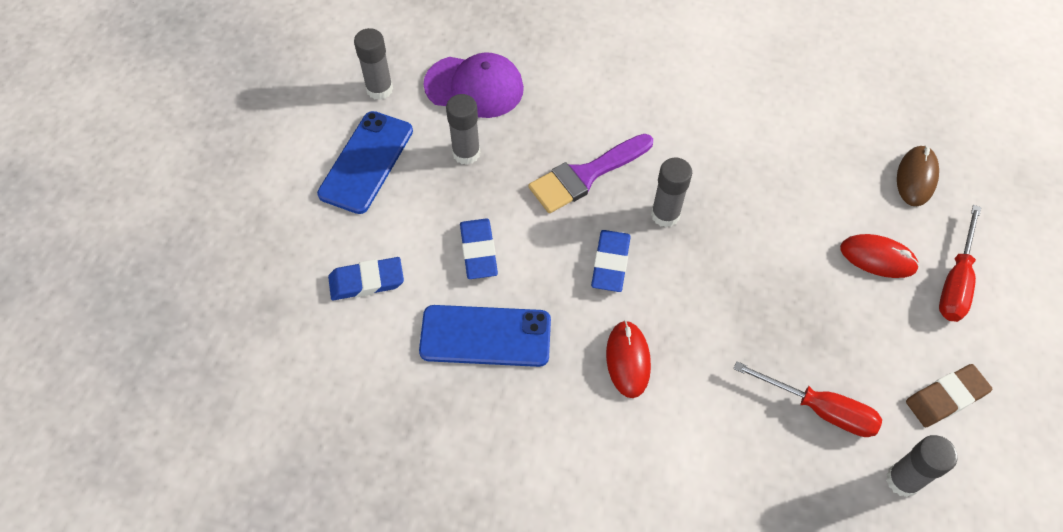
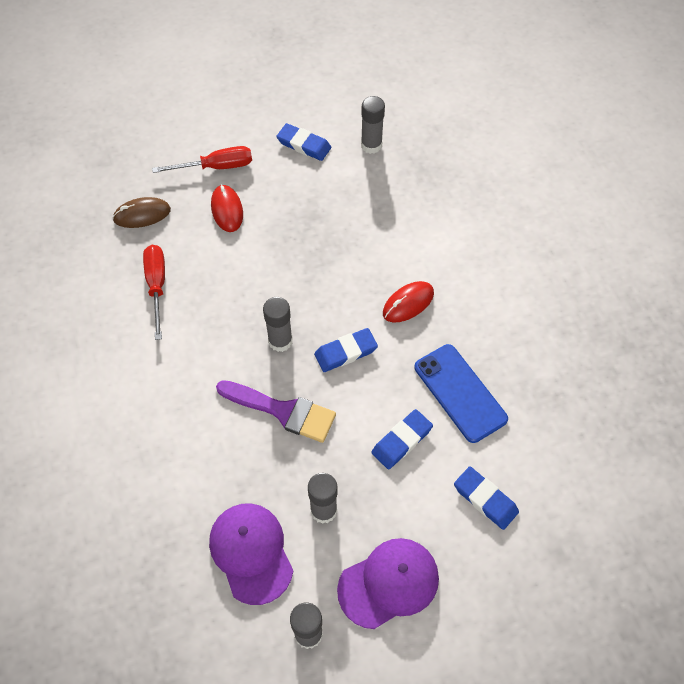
camera: 125 degrees left, 0 degrees up
(366, 162) = (389, 583): blue phone -> purple cap
(820, 409) = (359, 196): red screwdriver -> red screwdriver (157, 286)
(946, 397) = (304, 145): brown eraser -> blue eraser

